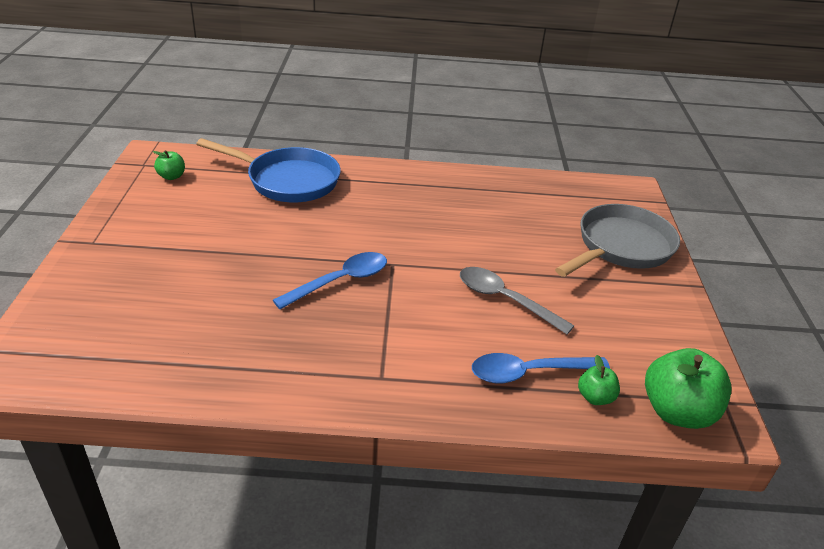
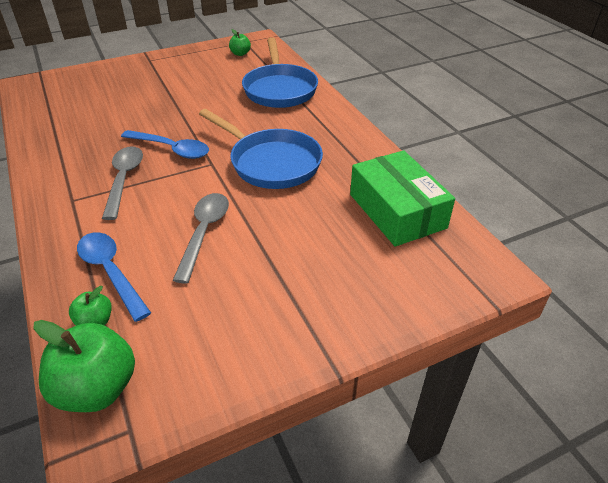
camera: 65 degrees right, 5 degrees up
(373, 329) = (124, 180): none -> grey spoon
(423, 230) = (271, 163): none -> blue pan
(541, 196) = (397, 211): none -> green box
(621, 247) = (358, 289): grey pan -> none

